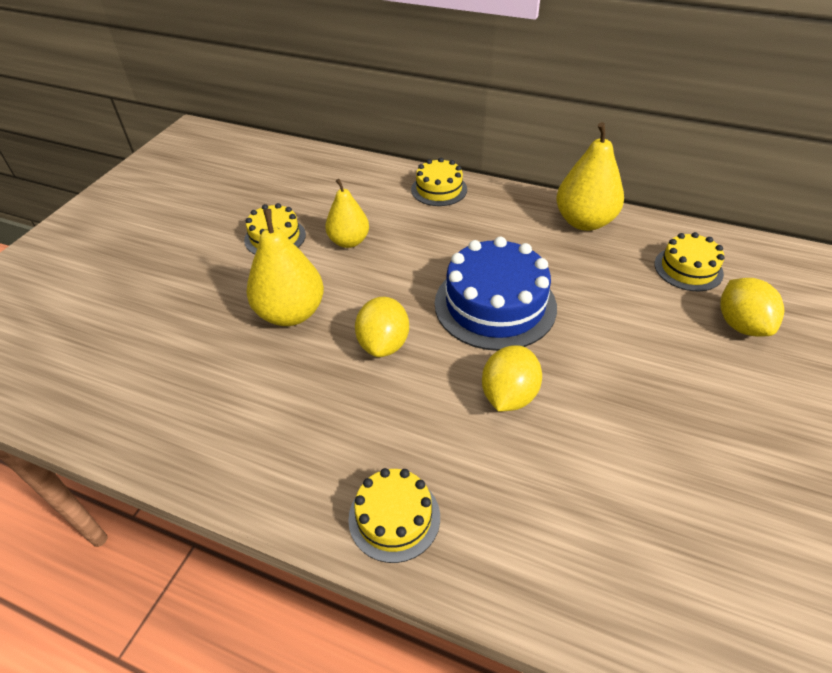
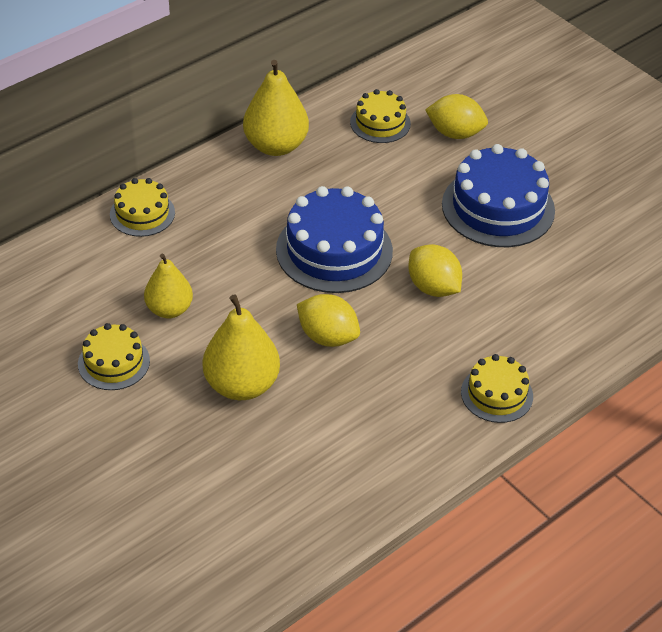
camera: 65 degrees left, 0 degrees up
(676, 403) = (498, 207): none -> blue cake

